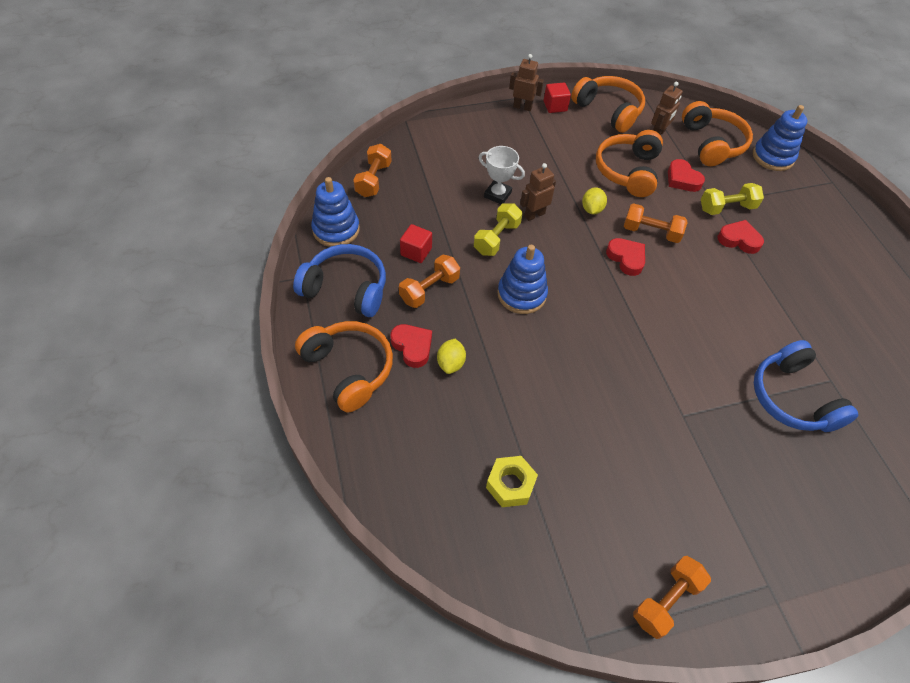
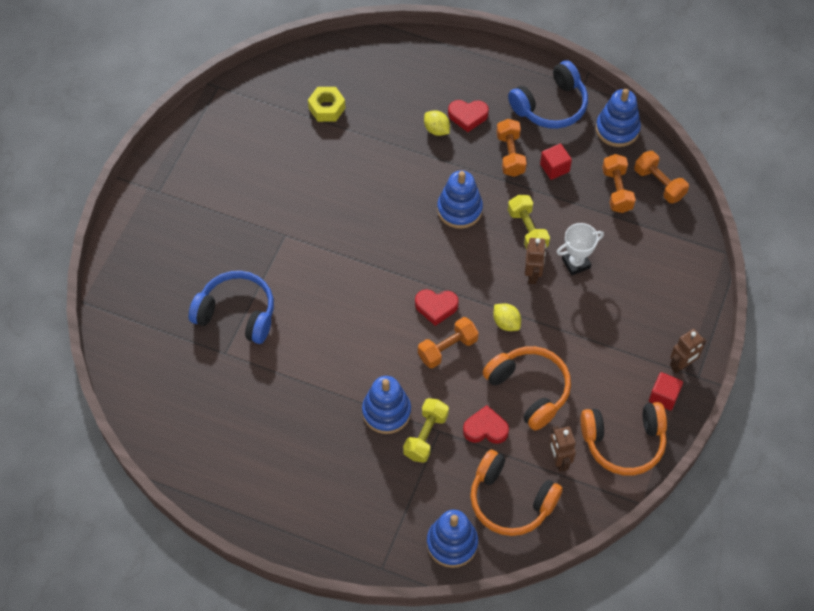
camera: 130 degrees right, 5 degrees up
(349, 369) = (478, 73): orange headphones -> none
(666, 600) = (199, 136): orange dumbbell -> orange dumbbell (617, 190)
(739, 240) = (386, 412): red heart -> blue stacking toy

